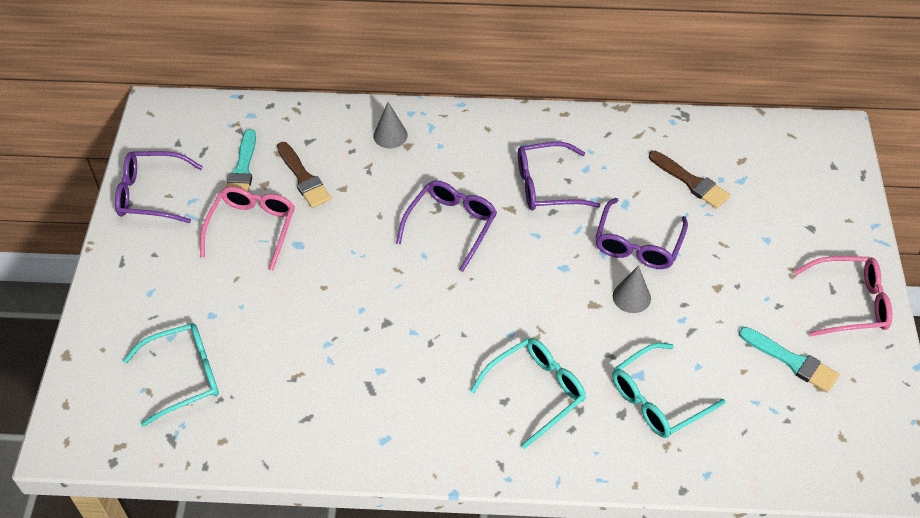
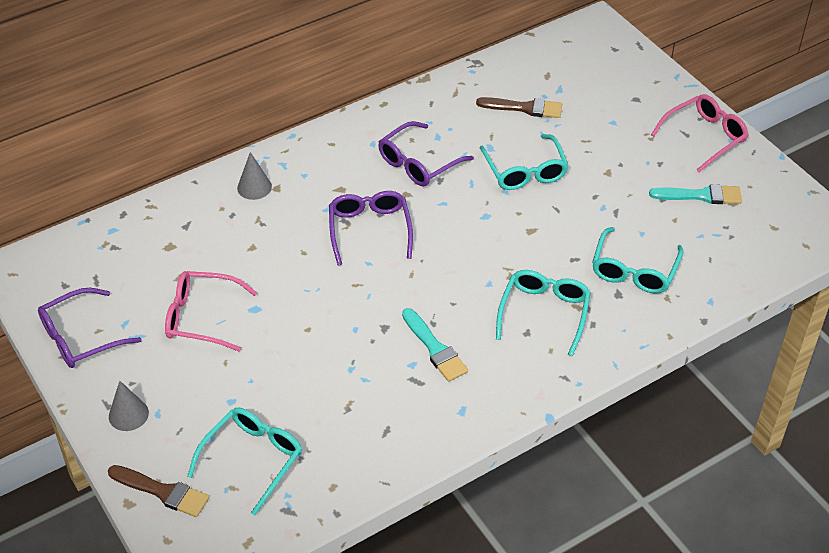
camera: 35 degrees left, 5 degrees down
(242, 170) = (148, 277): turquoise brush -> turquoise brush (435, 348)
(252, 228) = (202, 317): pink glasses -> pink glasses turned 60 degrees counterclockwise
(303, 178) = (210, 256): brown brush -> brown brush (162, 492)
(631, 297) = (553, 210): grey cone -> grey cone (128, 414)
(638, 244) = (525, 171): purple glasses -> turquoise glasses

